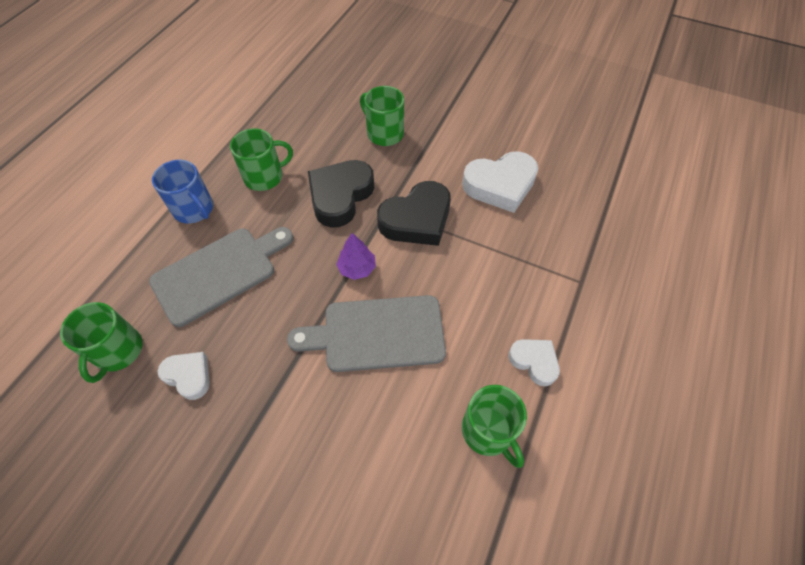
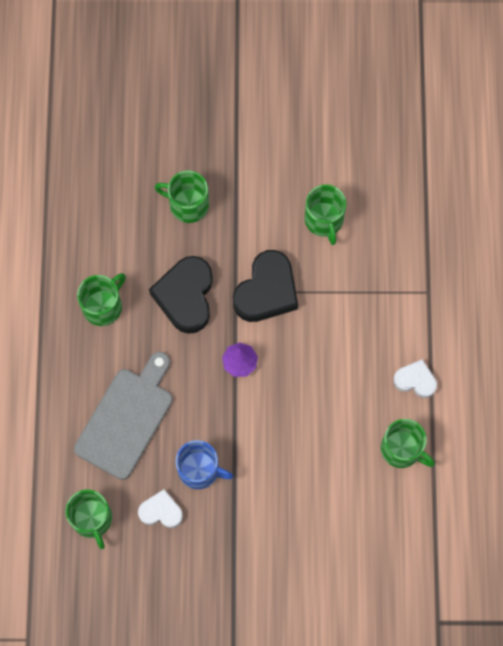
camera: 25 degrees left, 15 degrees up
(194, 209) = (61, 369): blue mug -> blue mug (199, 469)
(377, 333) = (286, 412): grey cutting board -> none
(500, 185) = (324, 220): white heart -> green mug

